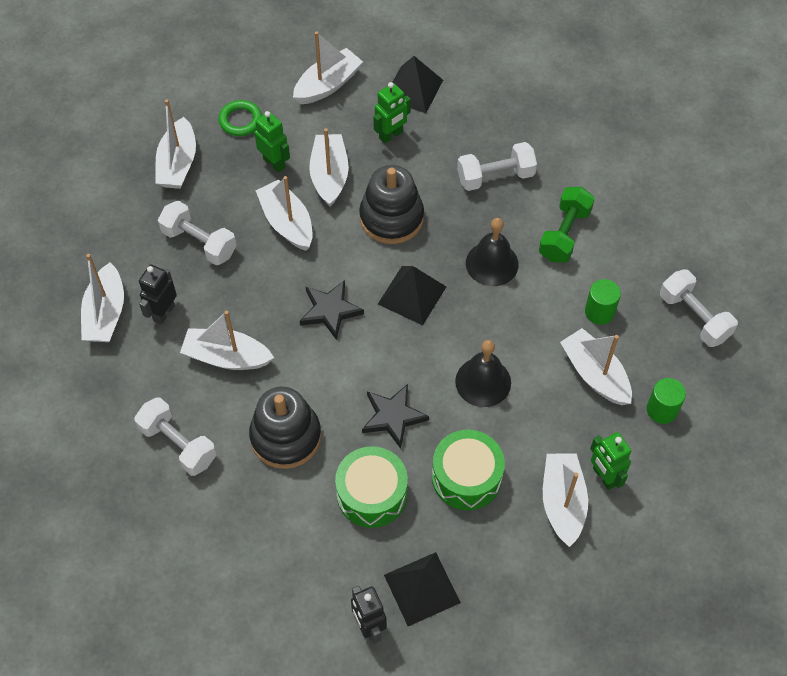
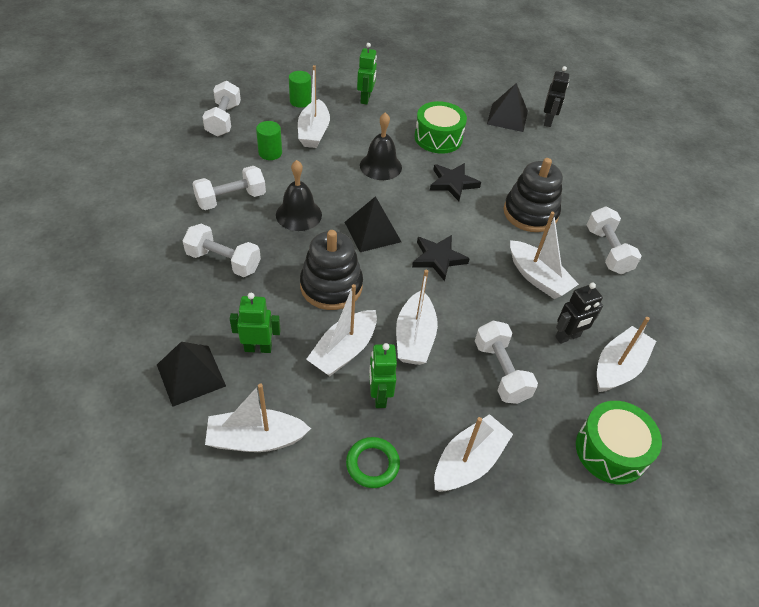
camera: 145 degrees left, 10 degrees down
(372, 494) = (499, 161): green drum -> green drum (611, 450)
(562, 502) = (399, 103): white boat -> none
(564, 234) = (231, 199): green dumbbell -> white dumbbell

